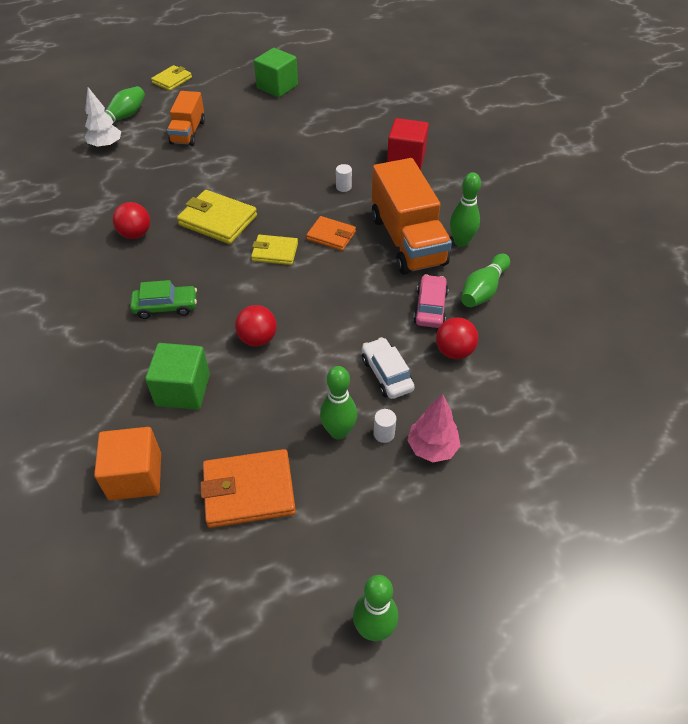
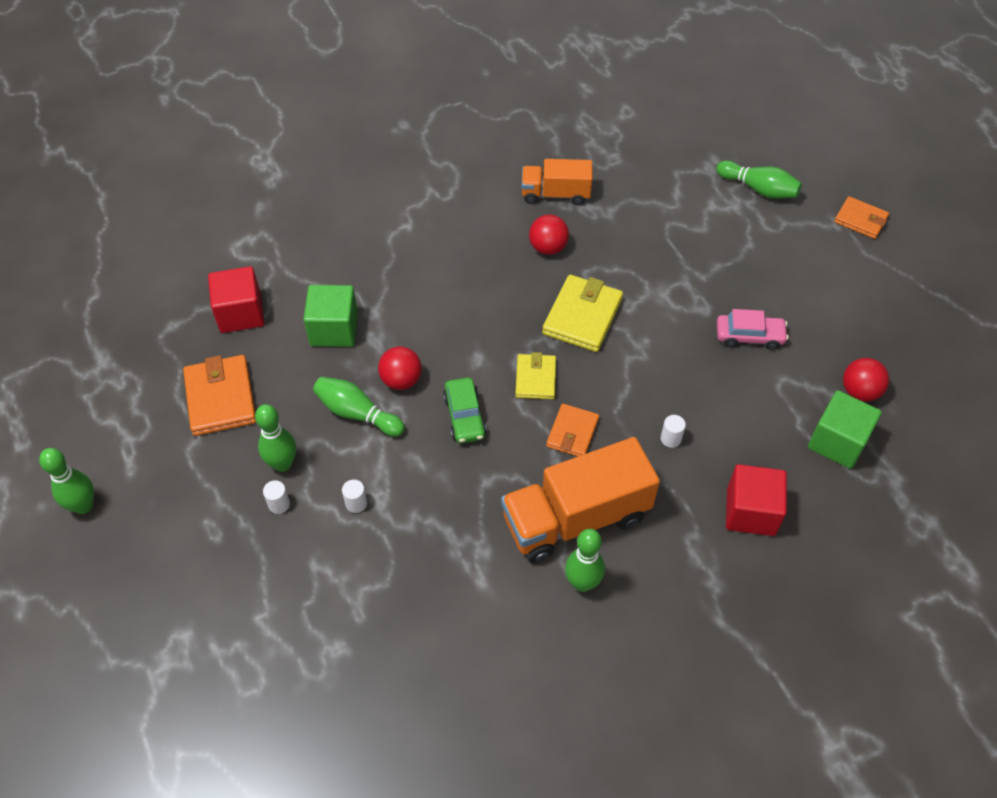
camera: 85 degrees right, 5 degrees up
(106, 146) = (699, 187): white tree -> none
(135, 476) = (241, 313): orange cube -> red cube
(166, 307) = (441, 295): green car -> green car (465, 416)
(172, 80) = (860, 220): yellow wallet -> orange wallet
(188, 132) = (747, 258): orange truck -> orange truck (555, 194)
(277, 87) = (885, 338): green cube -> green cube (837, 442)
(386, 374) = (356, 503): white car -> white cylinder
(430, 307) = (458, 546): pink car -> pink car (749, 336)
(432, 448) = (260, 549): pink tree -> none
(454, 351) = (391, 572): red ball -> red ball (859, 391)
(483, 290) = (494, 607): green bowling pin -> green bowling pin (357, 413)

